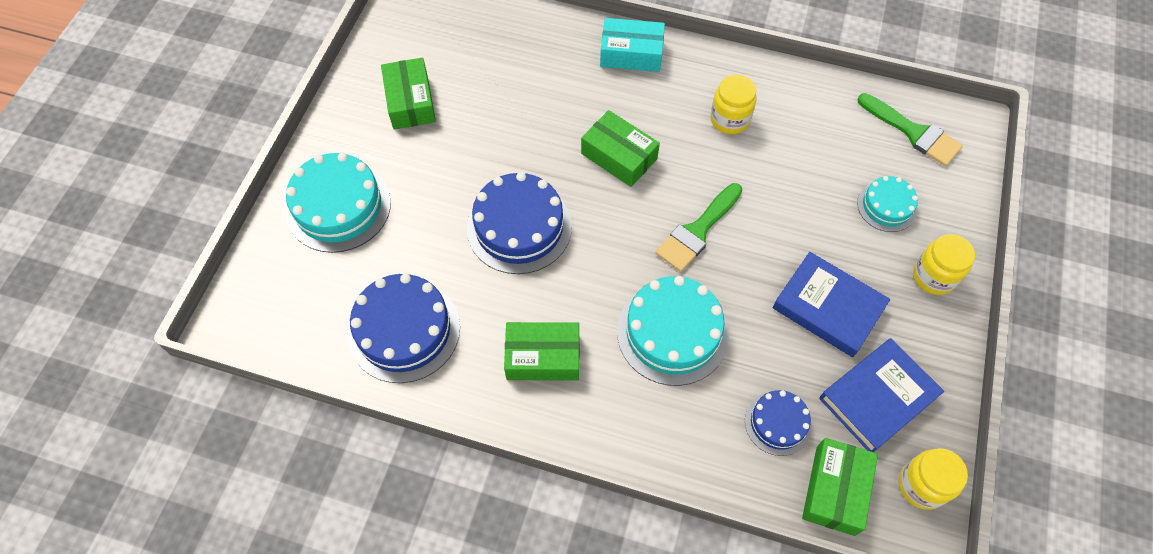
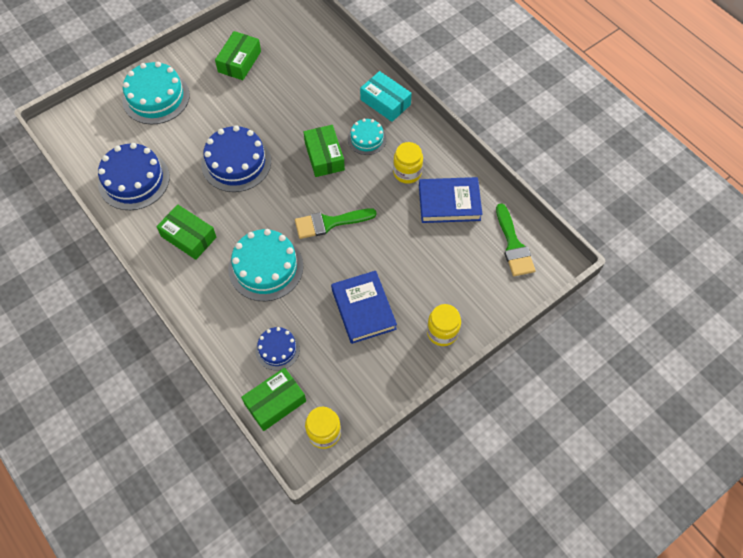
camera: 35 degrees right, 0 degrees up
(877, 398) = (344, 373): blue book -> blue book (449, 203)
(886, 206) = (453, 277): turquoise cake -> turquoise cake (367, 139)

